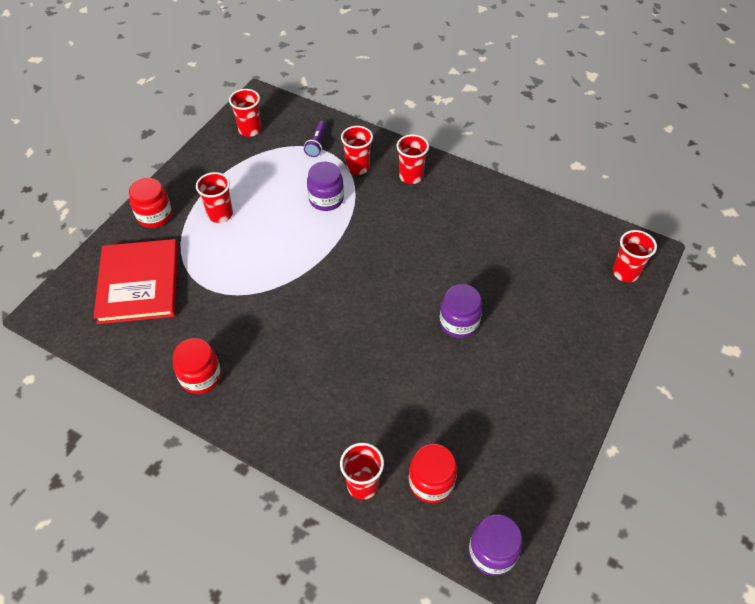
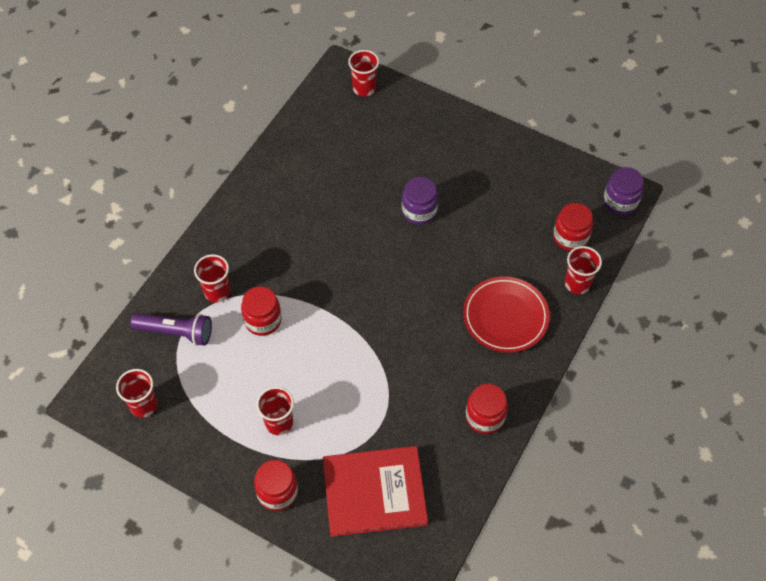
camera: 90 degrees left, 5 degrees up
(317, 144) = (176, 332): purple flashlight -> purple flashlight, size x1.54
(320, 402) = (505, 317): none -> red plate
(326, 199) = (263, 320): purple jar -> red jar
(411, 176) = (235, 243): red cup -> none

